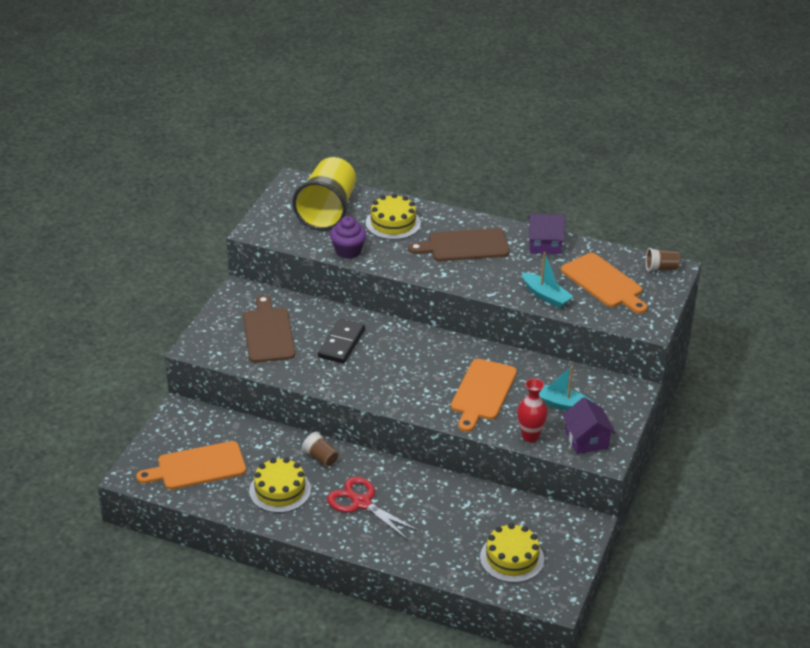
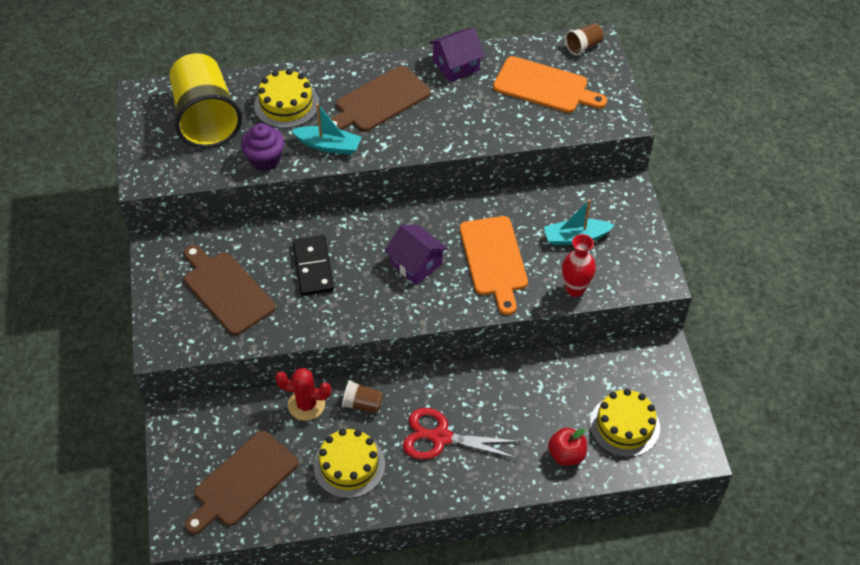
camera: 30 degrees left, 15 degrees up
(197, 467) = (243, 482): orange cutting board -> brown cutting board
(280, 440) = (306, 404): none -> red cactus
(448, 556) = (566, 455): none -> red apple
(546, 296) = (502, 126): turquoise boat -> turquoise boat (328, 145)
(586, 439) = (628, 267): purple house -> purple house (416, 264)

